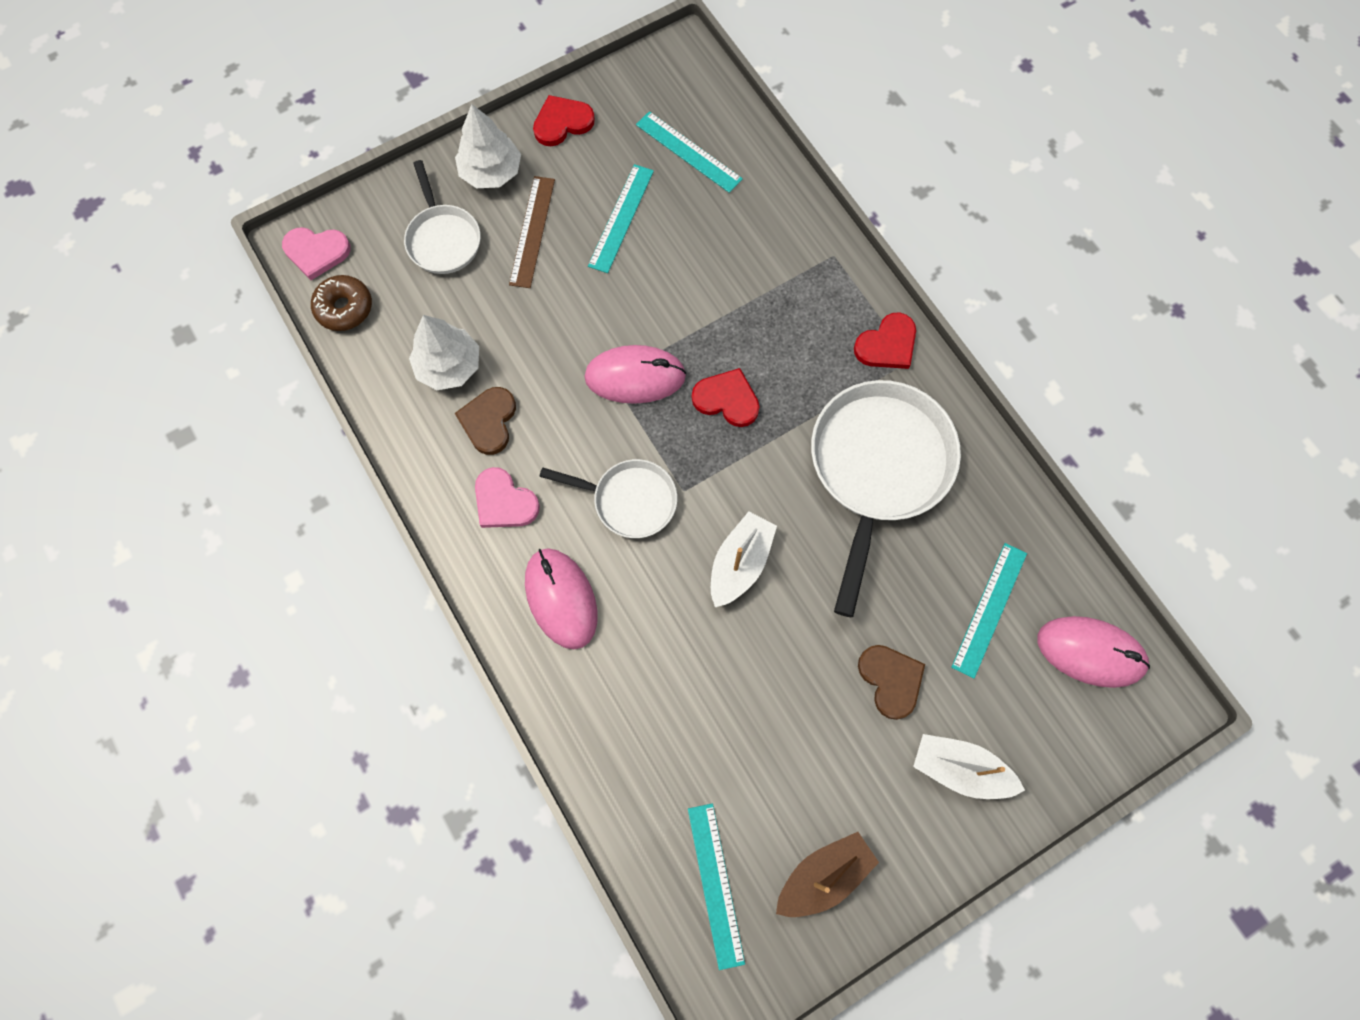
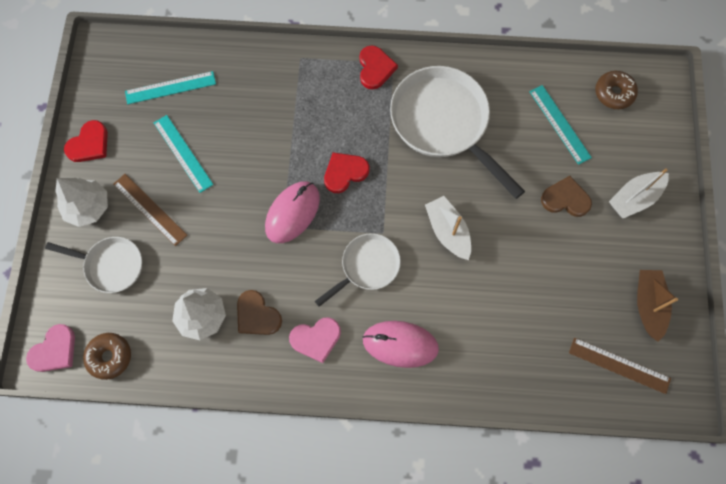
camera: 55 degrees left, 0 degrees up
(562, 122) = (89, 144): red heart -> red heart turned 150 degrees counterclockwise
(715, 884) = (619, 365): turquoise ruler -> brown ruler
(1090, 652) = (614, 93): pink mouse -> brown donut

